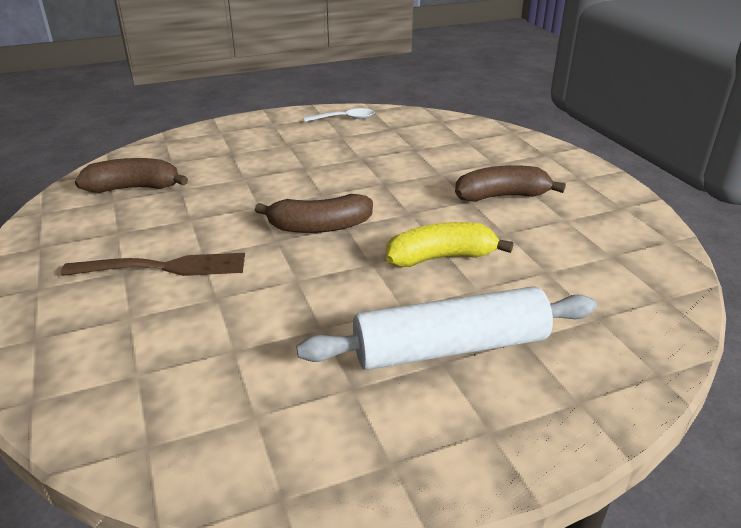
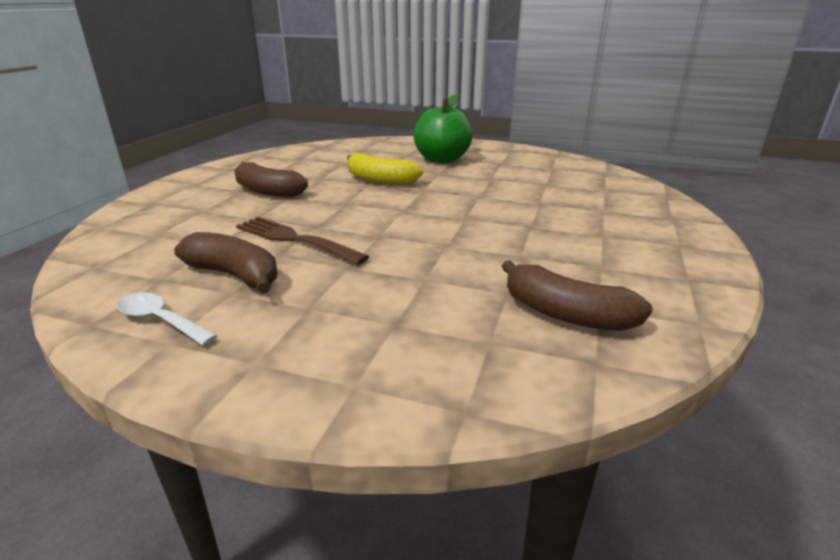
camera: 140 degrees left, 5 degrees down
(162, 268) = (568, 227): brown fork -> brown fork (296, 240)
(319, 227) = (422, 214): brown banana -> brown banana (235, 275)
(450, 347) = (442, 160): white rolling pin -> green apple

